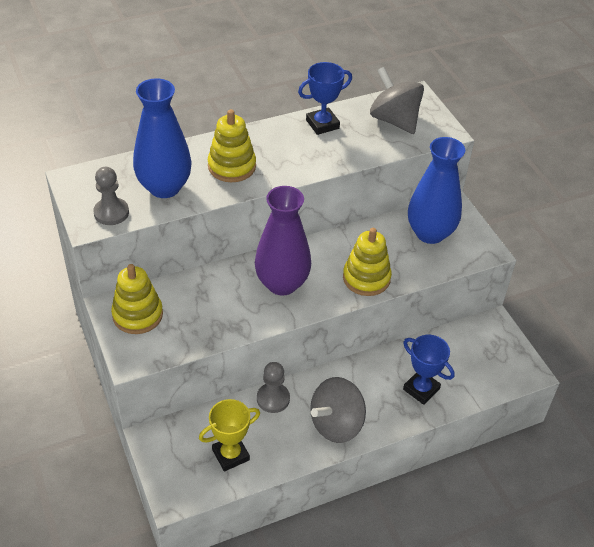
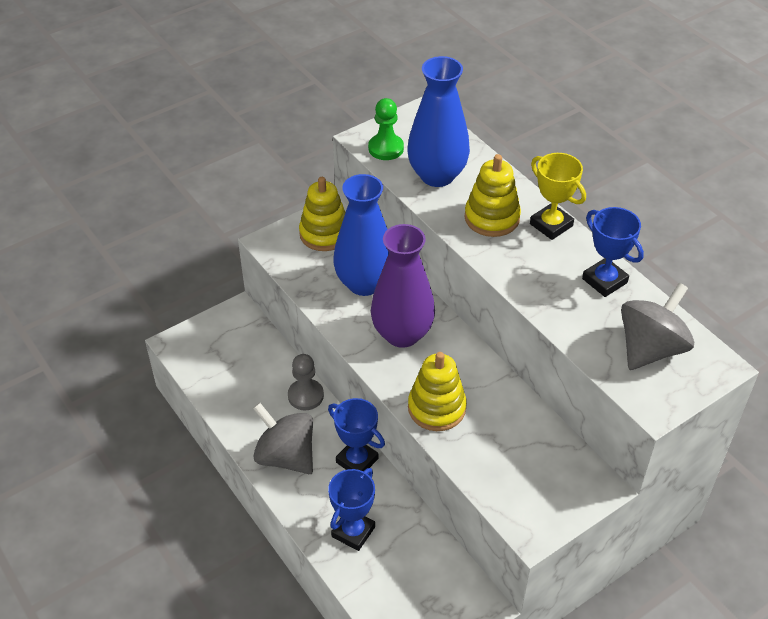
camera: 80 degrees right, 0 degrees up
(111, 213) = (386, 148): grey pawn -> green pawn
(230, 455) = (230, 375): yellow trophy -> yellow trophy (551, 225)
(352, 374) = (357, 460): none -> blue trophy
(430, 233) = (538, 464): blue vase -> blue vase (364, 283)

